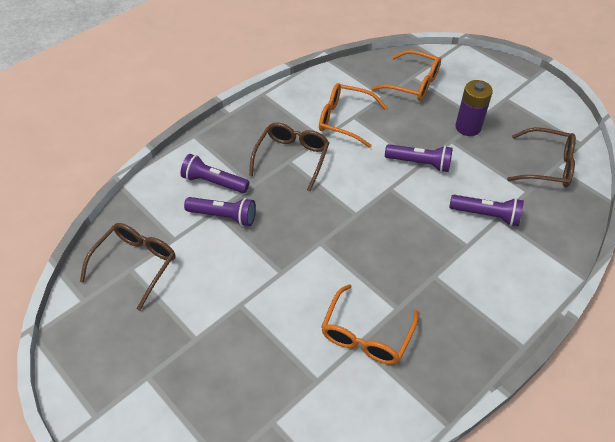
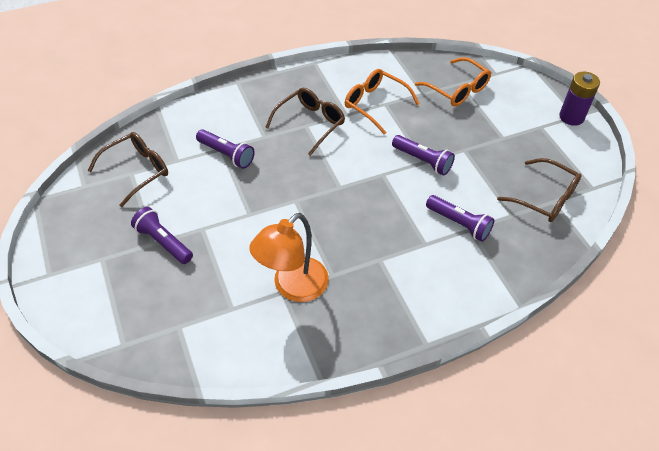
camera: 20 degrees right, 0 degrees up
(214, 182) = (233, 125): purple flashlight -> purple flashlight (163, 242)
(366, 335) = (293, 287): orange glasses -> orange lamp
(468, 127) = (487, 142): purple battery -> purple battery (571, 117)

